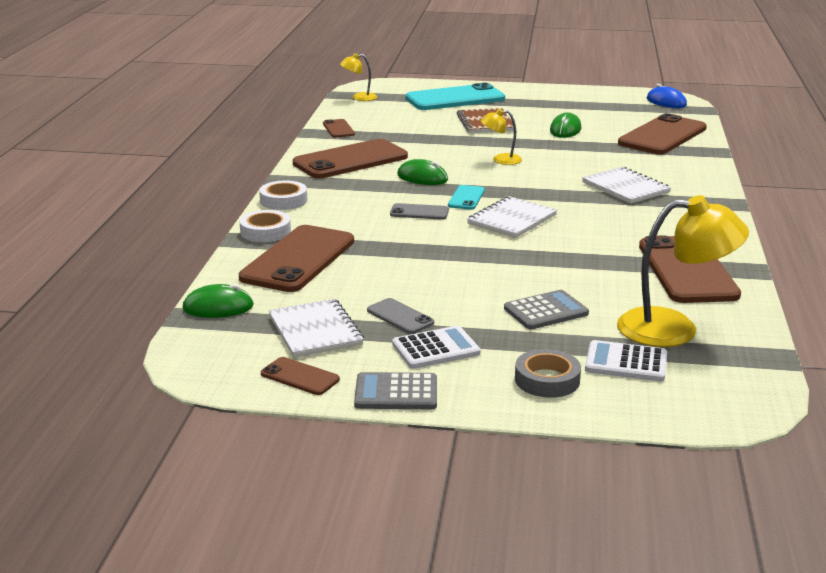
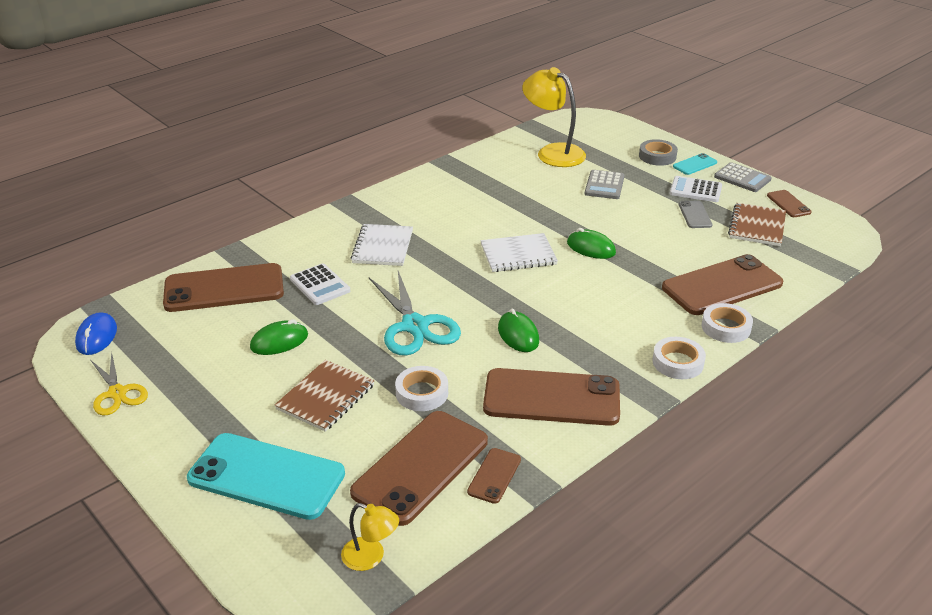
camera: 140 degrees left, 10 degrees up
(218, 307) = (811, 267): green mouse -> green mouse (591, 248)
(315, 330) = (757, 226): white notebook -> brown notebook
(419, 212) = (576, 293): grey phone -> none
(434, 139) = (422, 393): none -> white tape
(466, 198) = (517, 292): turquoise phone -> turquoise phone (695, 164)
(500, 160) = (415, 326): yellow lamp -> turquoise scissors
(546, 311) = (604, 185): grey calculator -> grey calculator turned 90 degrees counterclockwise
(594, 94) = (117, 393): none -> yellow scissors
(626, 362) = (606, 149): white calculator -> white calculator (320, 285)
(687, 270) = (481, 175): brown phone -> brown phone (421, 467)

